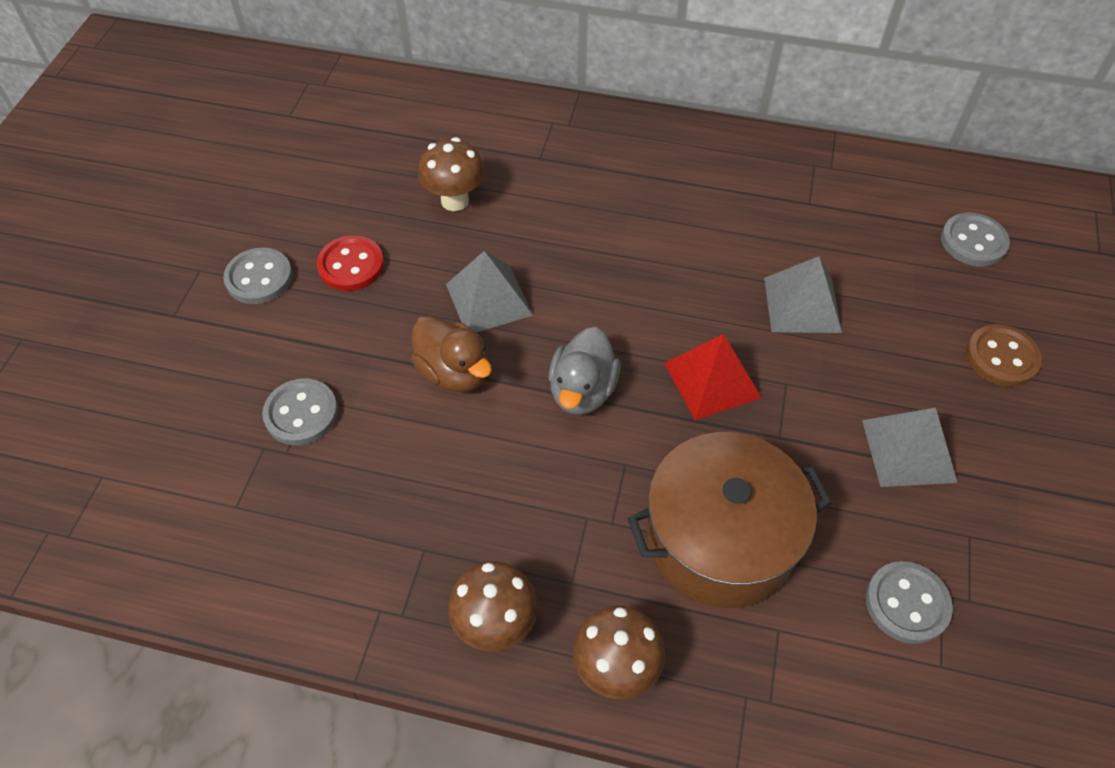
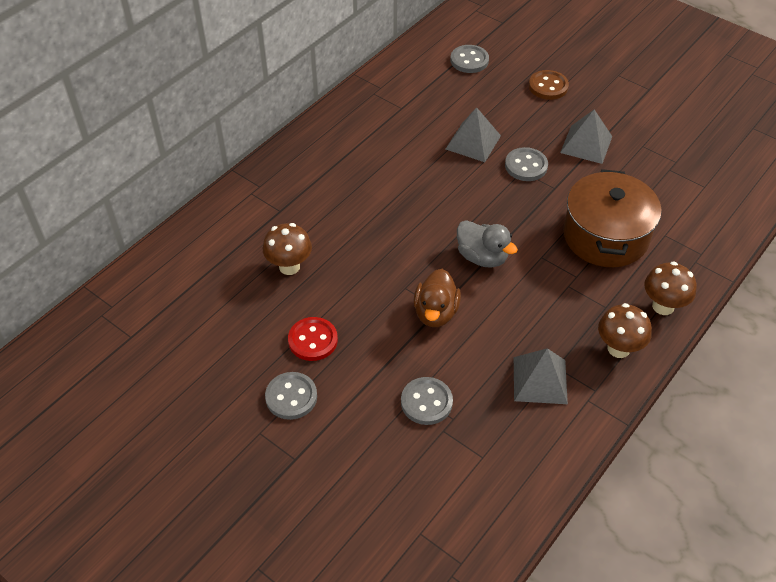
camera: 65 degrees left, 5 degrees down
(454, 372) = (435, 313): brown duck -> brown duck turned 120 degrees clockwise
(488, 299) = (387, 277): grey pyramid -> grey pyramid (540, 380)
(712, 380) = (504, 199): red pyramid -> none
(907, 603) = (669, 183): grey button -> grey button (526, 166)

